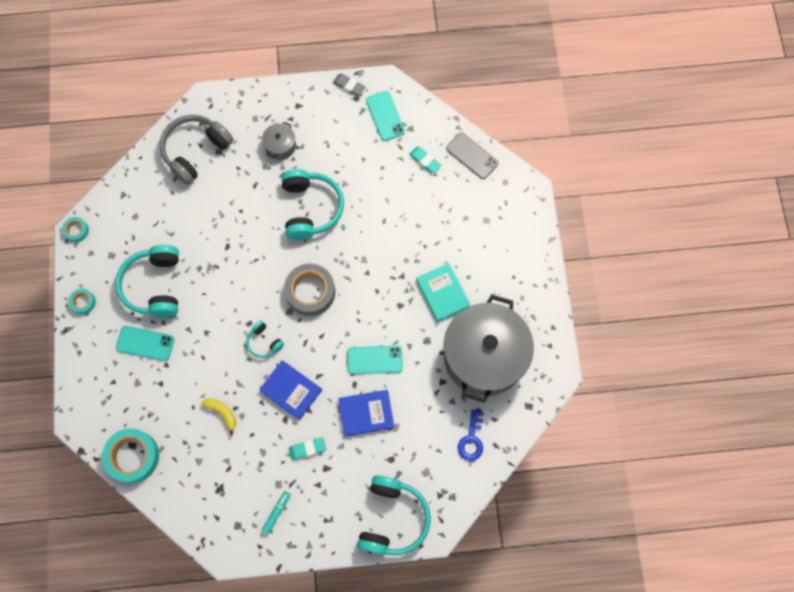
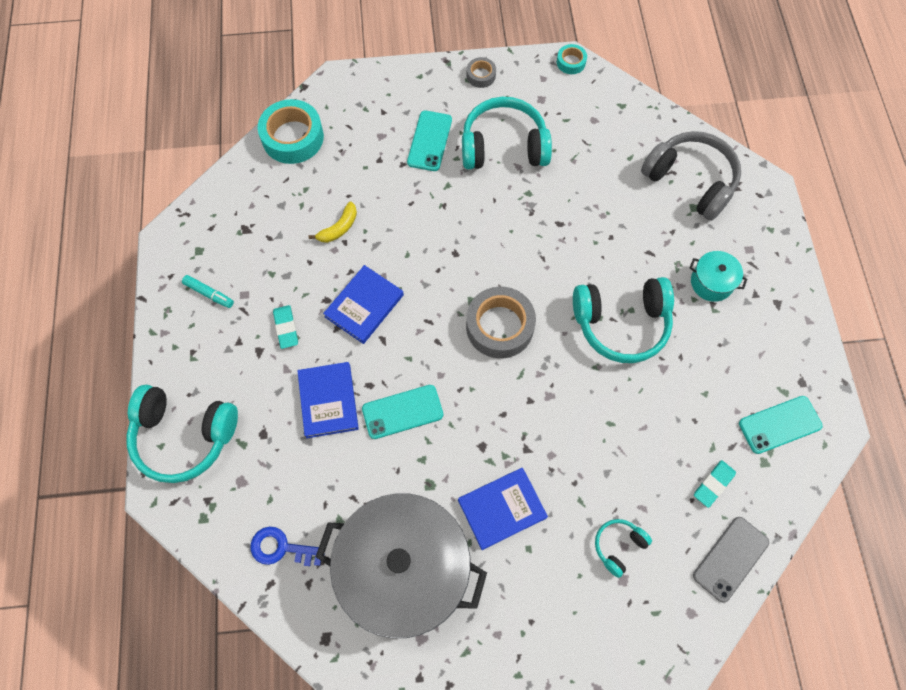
camera: 90 degrees right, 5 degrees down
(83, 302) = (481, 75): turquoise tape -> grey tape
(264, 342) = (429, 272): turquoise headphones -> turquoise headphones (618, 546)
(280, 146) = (711, 282): grey pot -> turquoise pot
(349, 86) = (821, 372): grey eraser -> none
(374, 360) = (402, 412): turquoise phone -> turquoise phone turned 75 degrees clockwise
(442, 293) = (502, 509): turquoise book -> blue book

